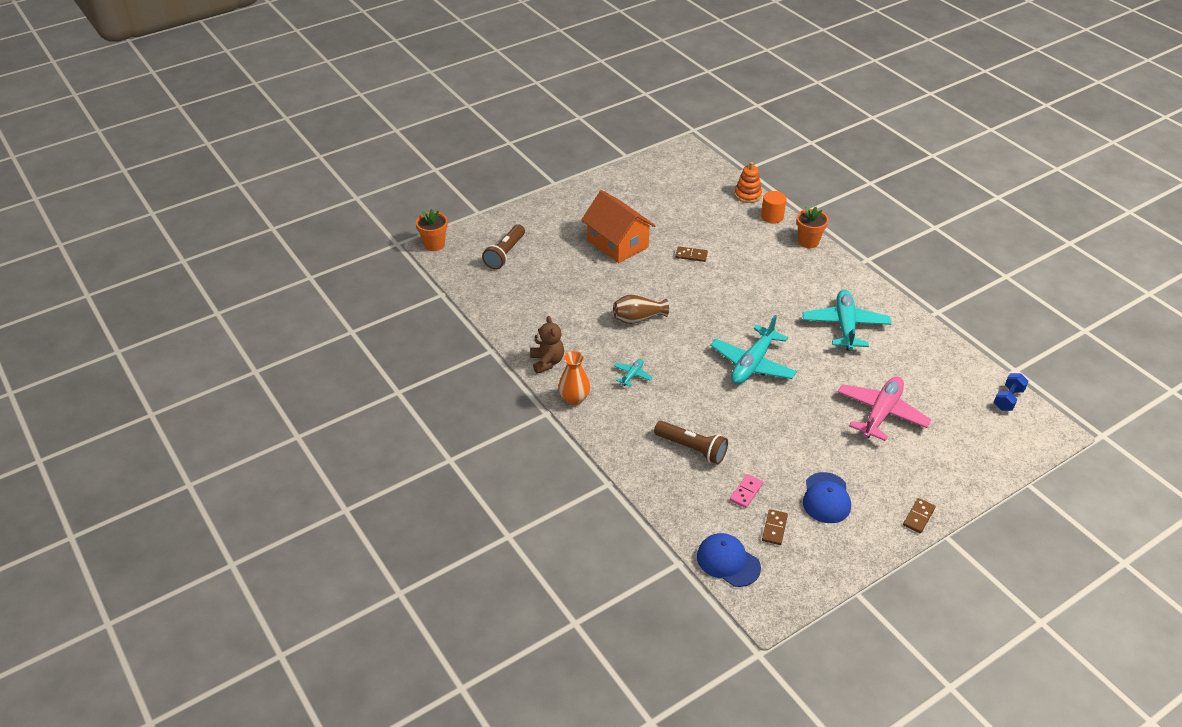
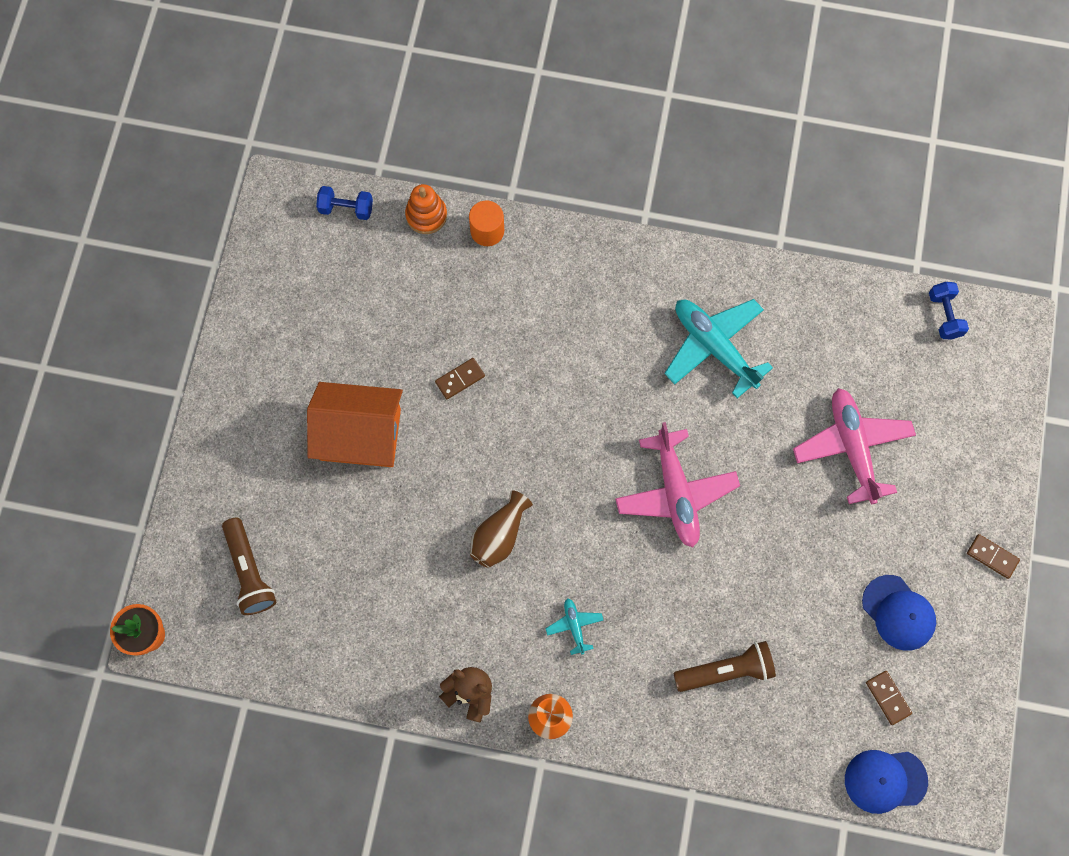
camera: 45 degrees left, 30 degrees up
(711, 172) = (346, 209): none -> blue dumbbell
(746, 492) = (824, 677): pink domino -> none
(752, 364) = (675, 493): turquoise plane -> pink plane
(808, 242) = (562, 240): orange flower pot -> none
(918, 517) = (992, 556): brown domino -> brown domino turned 45 degrees counterclockwise

